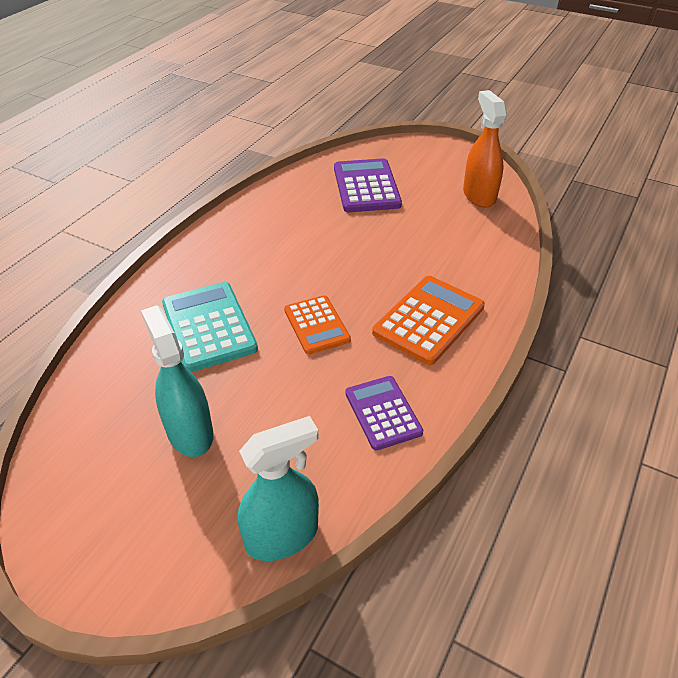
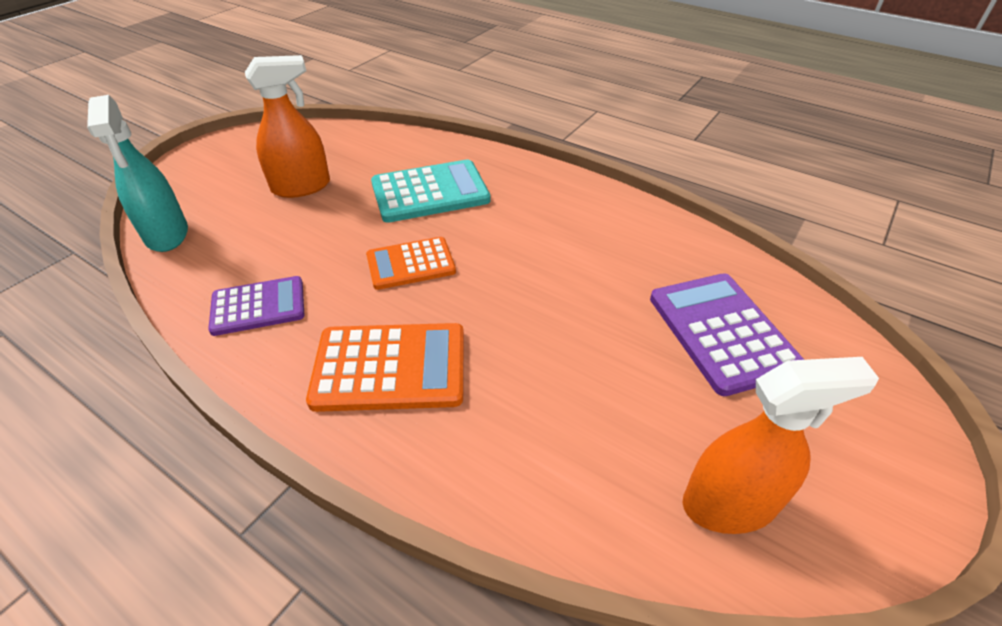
camera: 95 degrees right, 0 degrees up
(190, 432) = (301, 187): turquoise spray bottle -> orange spray bottle
(366, 186) = (722, 332): purple calculator -> purple calculator turned 105 degrees counterclockwise
(429, 320) = (390, 367): orange calculator -> orange calculator turned 45 degrees counterclockwise

